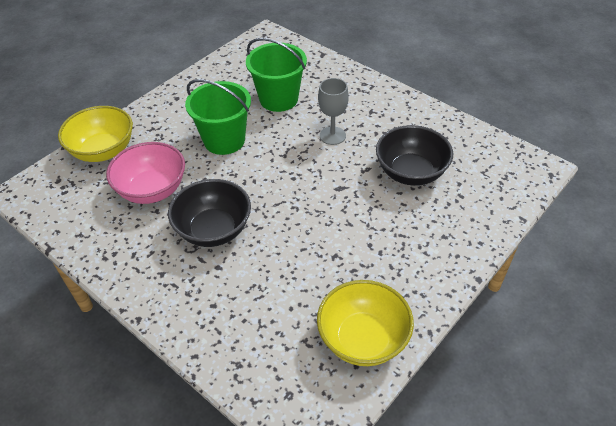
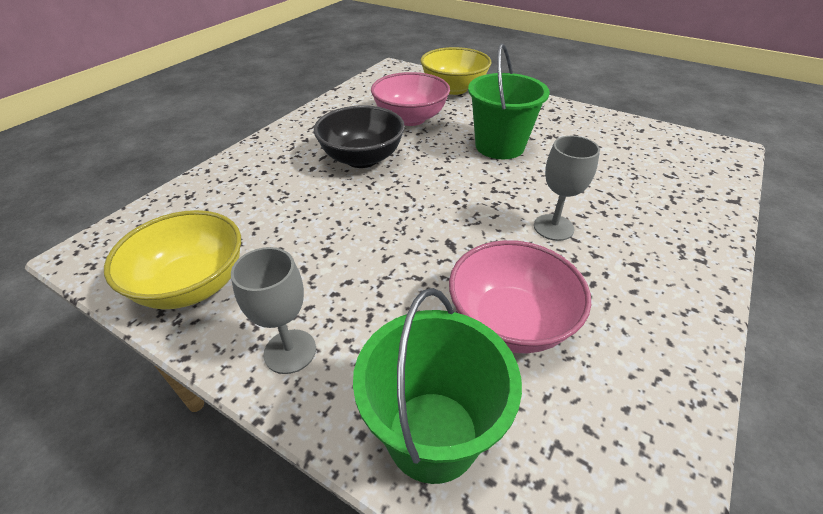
camera: 80 degrees right, 5 degrees down
(278, 99) = (599, 174): green bucket -> green bucket (432, 435)
(411, 173) = (510, 322): black bowl -> pink bowl
(427, 275) = (290, 351): none -> grey goblet

